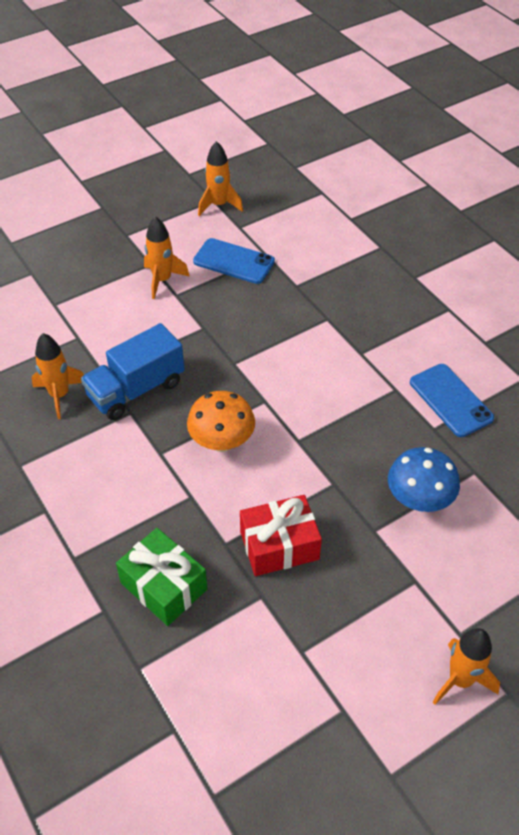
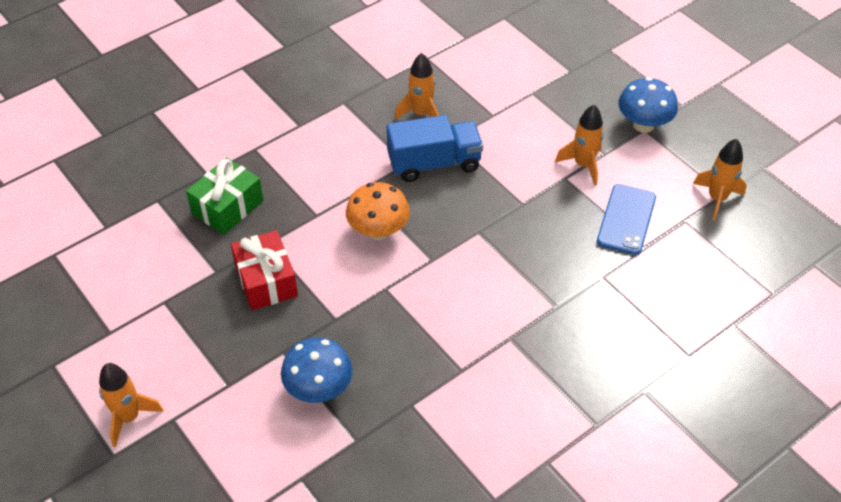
camera: 85 degrees right, 0 degrees up
(120, 234) = (643, 125): none -> blue mushroom
(136, 389) = (434, 163): blue truck -> blue truck turned 120 degrees clockwise
(450, 400) = (452, 422): blue phone -> none

